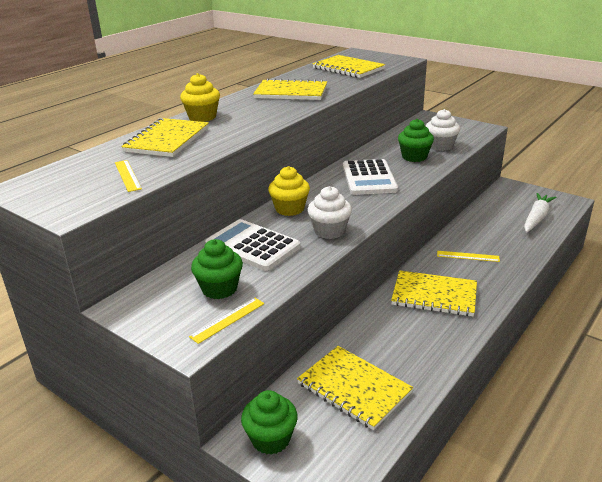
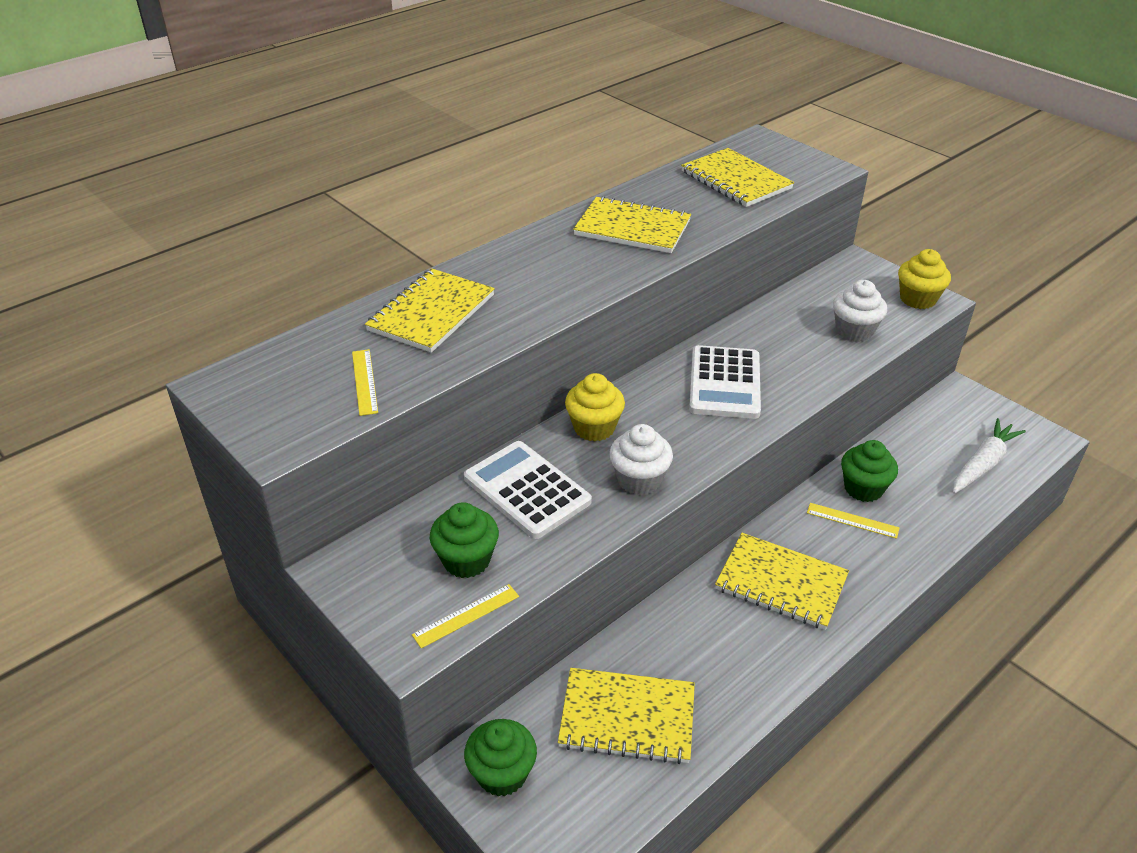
camera: 10 degrees right, 10 degrees up
(202, 117) = (490, 269): yellow cupcake -> yellow cupcake (917, 299)
(354, 388) = (627, 717): yellow notebook -> yellow notebook turned 45 degrees counterclockwise
(414, 157) = (806, 348): green cupcake -> green cupcake (863, 488)

